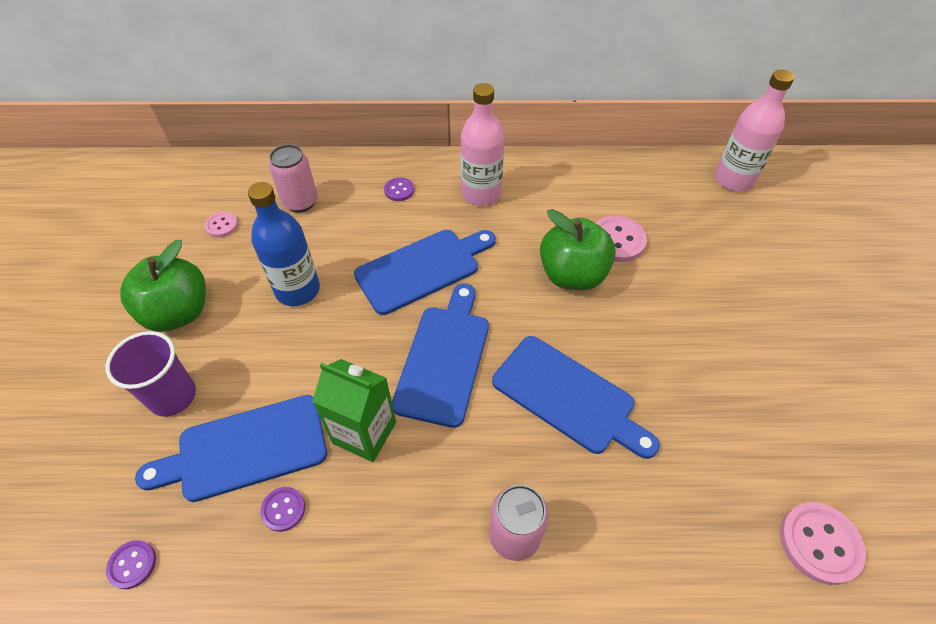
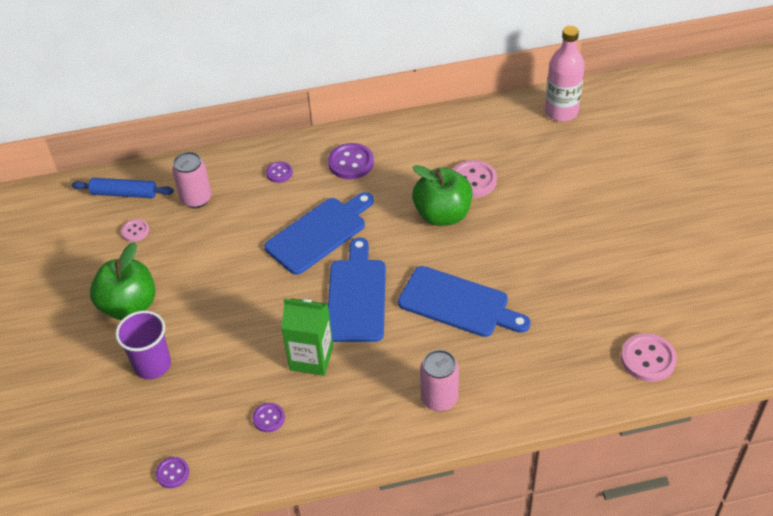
camera: 10 degrees left, 5 degrees down
(228, 182) = (124, 193): none -> blue rolling pin
(245, 449) = (225, 387): blue cutting board -> none
(297, 290) = (221, 269): blue bottle -> none
(481, 194) = (351, 163): pink bottle -> purple button

